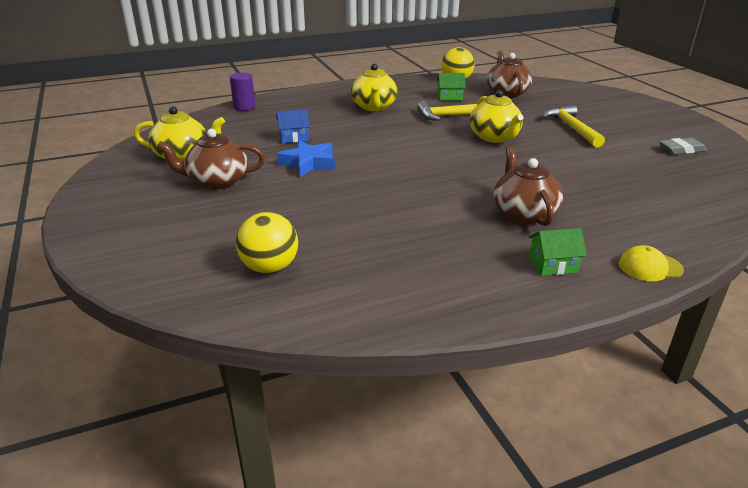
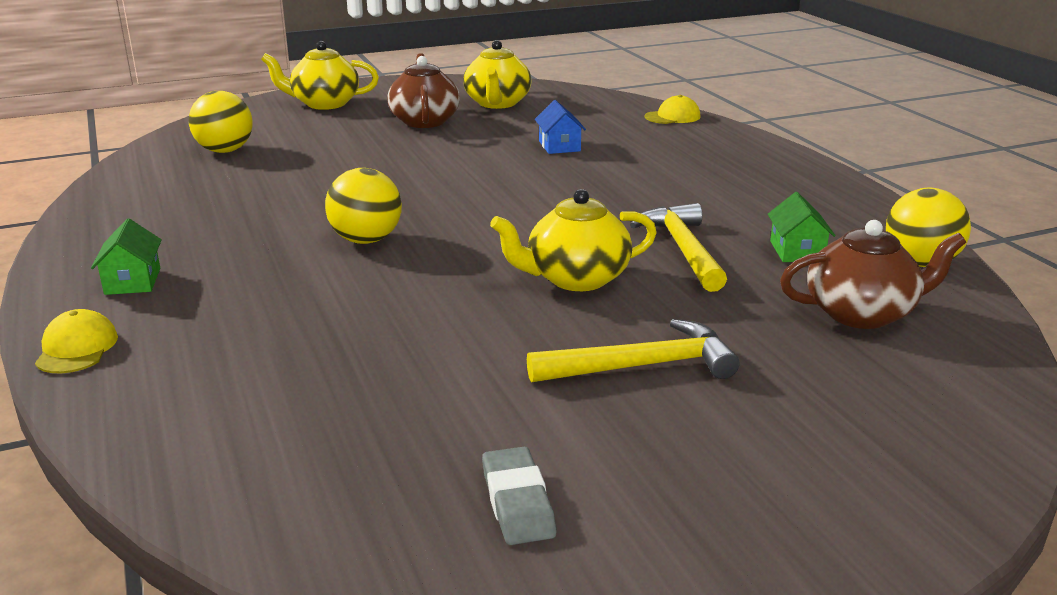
camera: 90 degrees right, 5 degrees down
(244, 107) = (672, 117): purple cylinder -> yellow cap
(308, 163) = (470, 156): blue star -> none
(374, 107) = (706, 189): yellow teapot -> yellow teapot (324, 104)
(461, 190) = (366, 240): none -> yellow ball
(523, 213) = (275, 276): brown teapot -> none

